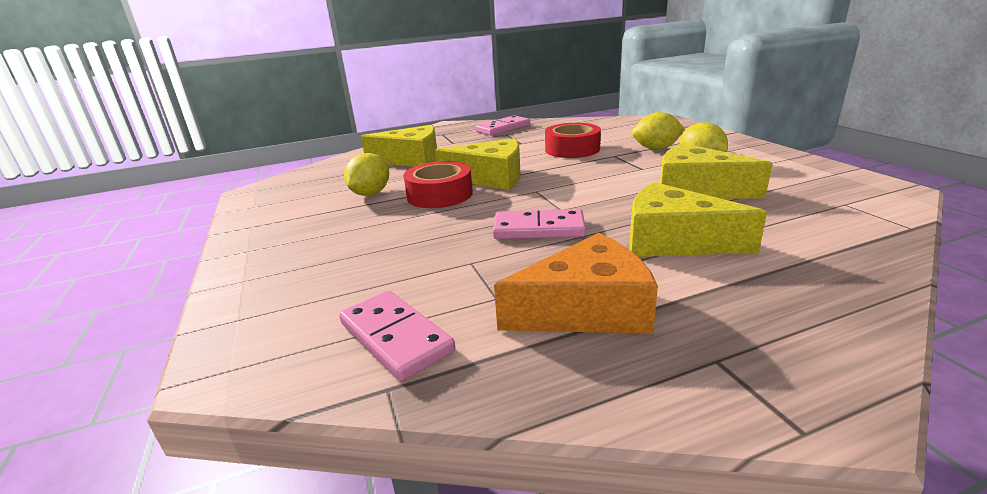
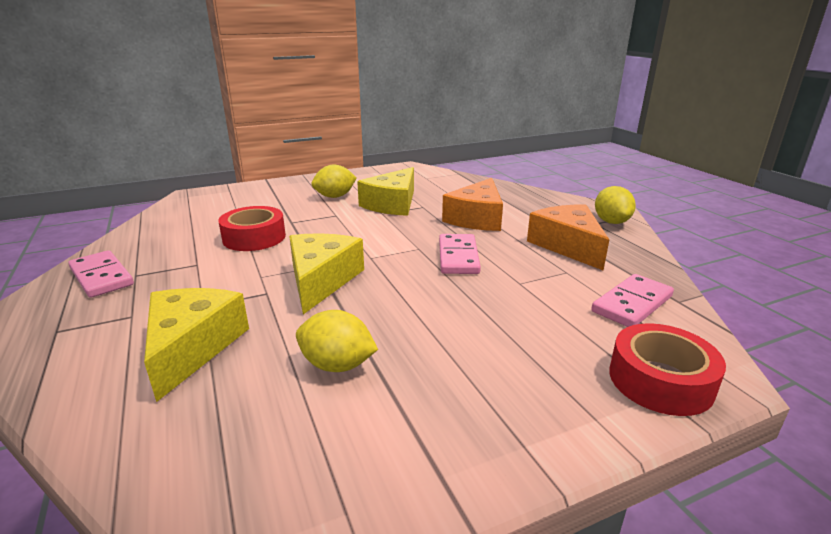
camera: 95 degrees left, 0 degrees up
(439, 195) = (363, 308): red tape -> red tape (660, 380)
(656, 149) = (287, 206): yellow lemon -> yellow lemon (611, 222)
(673, 240) = (477, 218): yellow cheese -> orange cheese

